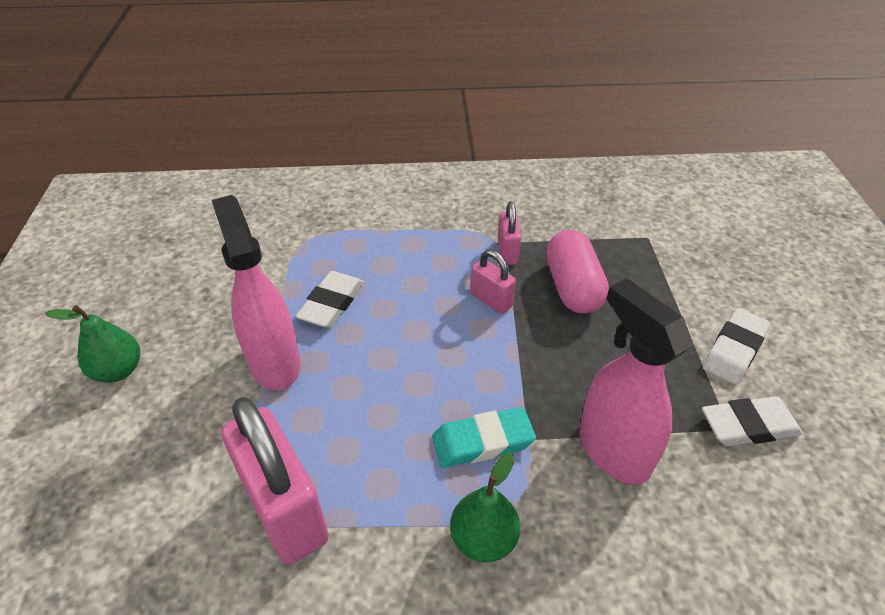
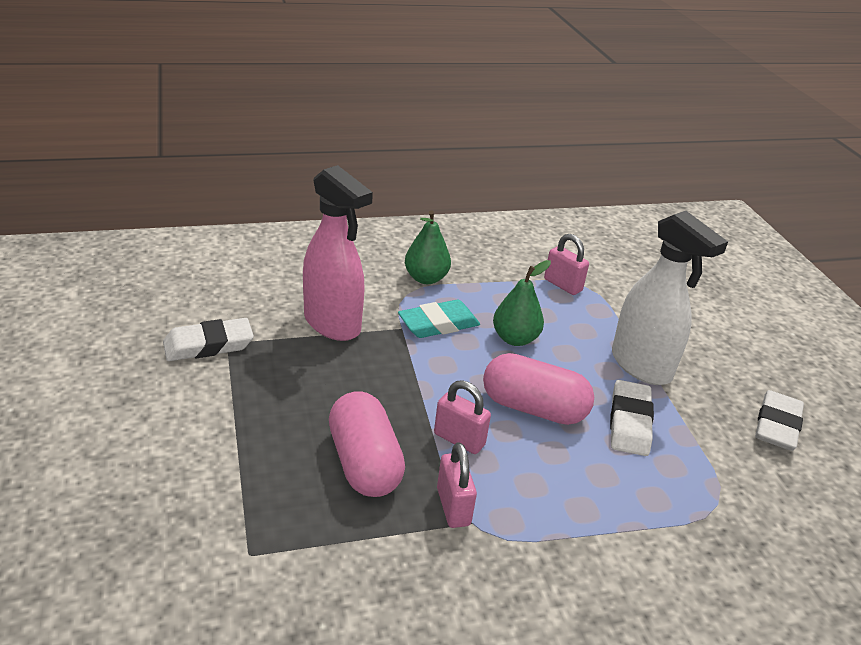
camera: 165 degrees right, 10 degrees down
(118, 370) = (764, 353): green pear -> green pear (515, 339)
(274, 362) = (641, 366): pink spray bottle -> white spray bottle
(285, 510) = (563, 285): pink padlock -> pink padlock, size x0.50
(413, 324) = (533, 408): none -> pink capsule
(734, 350) = (191, 405): white eraser -> white eraser (777, 425)

